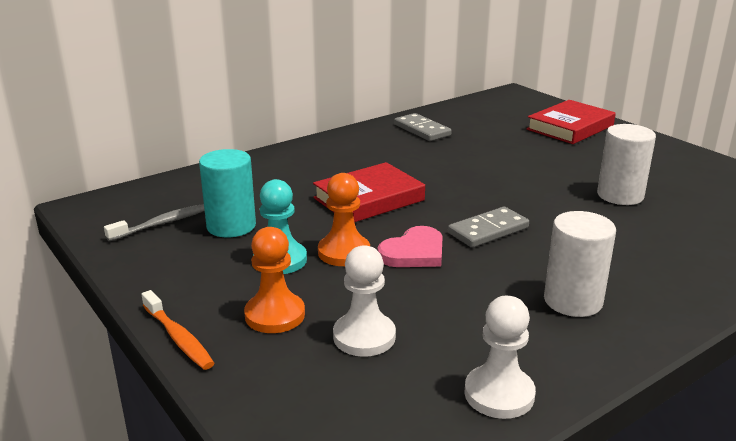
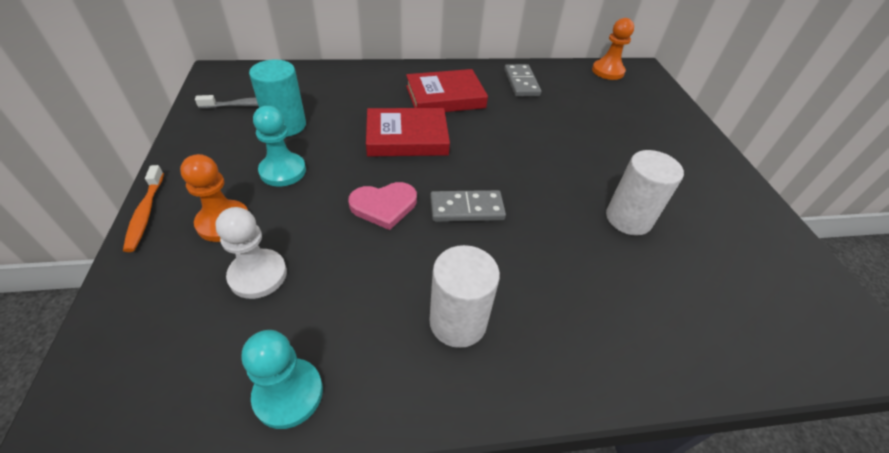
camera: 25 degrees right, 20 degrees up
(344, 252) = (333, 183): orange pawn -> orange pawn (607, 71)
(499, 394) = (288, 394): white pawn -> turquoise pawn
(570, 127) = (658, 123): red book -> red book (445, 97)

